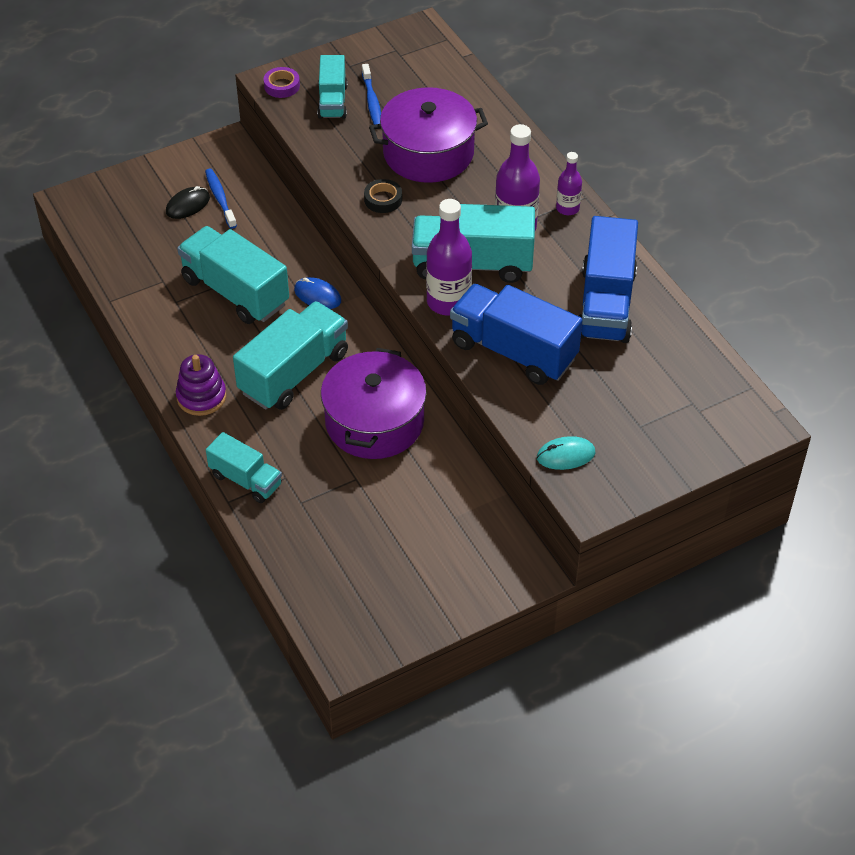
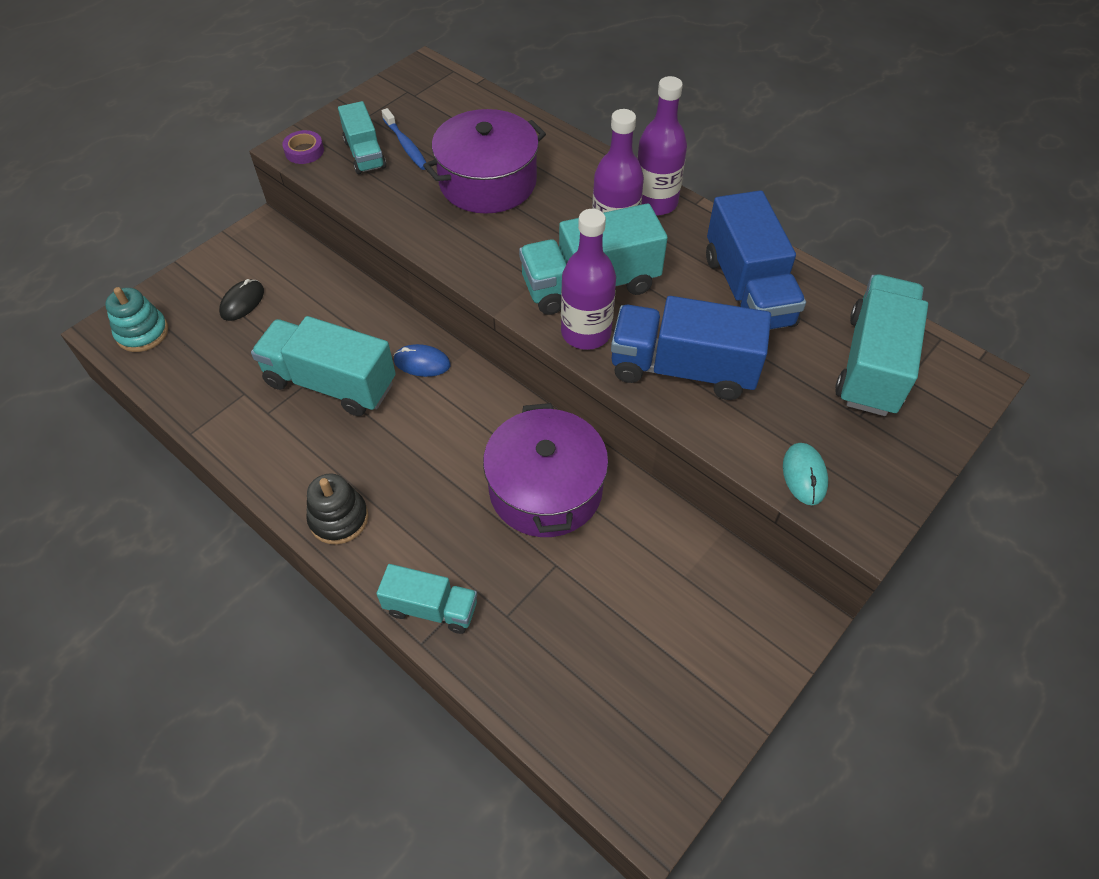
camera: 20 degrees left, 5 degrees up
(98, 210) = (142, 333): none -> turquoise stacking toy
(201, 397) = (339, 518): purple stacking toy -> black stacking toy
(220, 199) = (275, 286): blue toothbrush -> none
(294, 373) = (433, 457): turquoise truck -> turquoise truck (872, 364)
(383, 199) = (463, 241): black tape -> none
(565, 455) = (804, 475): turquoise mouse -> turquoise mouse turned 60 degrees counterclockwise
(567, 208) = (655, 203): purple bottle -> purple bottle, size x1.78

